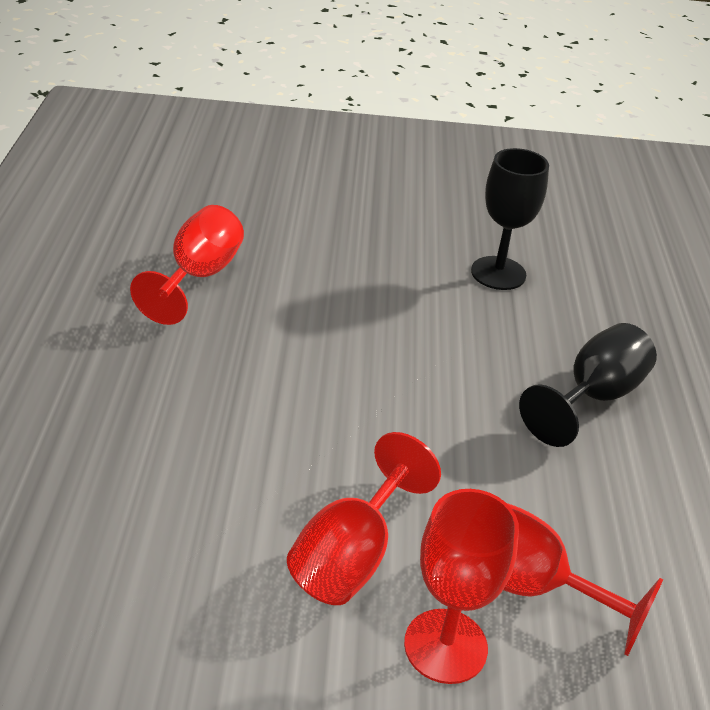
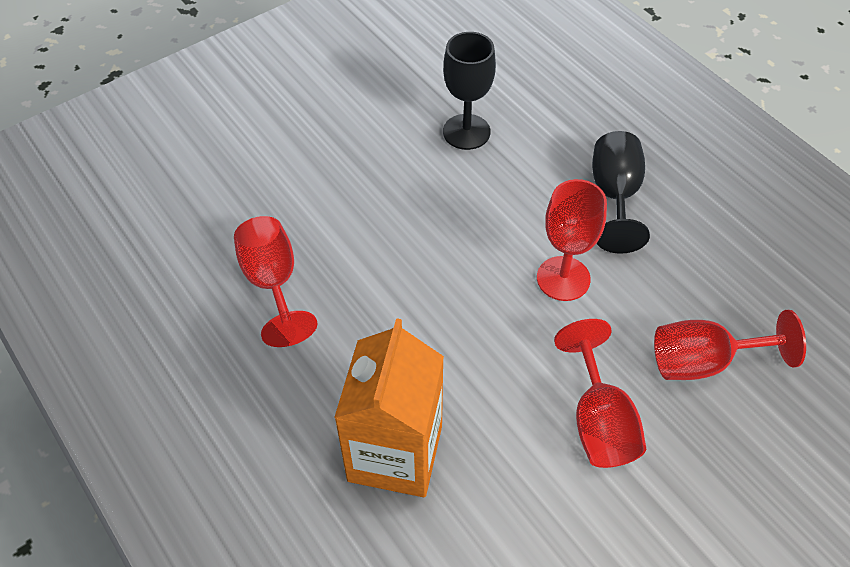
camera: 35 degrees left, 15 degrees up
(137, 447) = (395, 453): none -> orange carton
(445, 646) = (702, 436): red goblet -> red goblet (563, 278)

